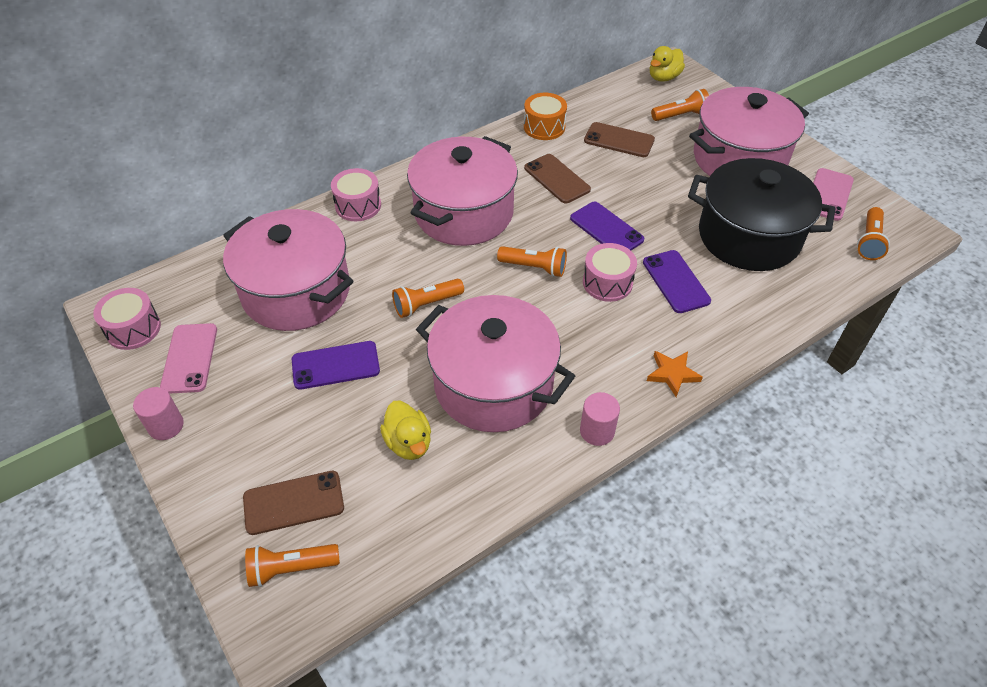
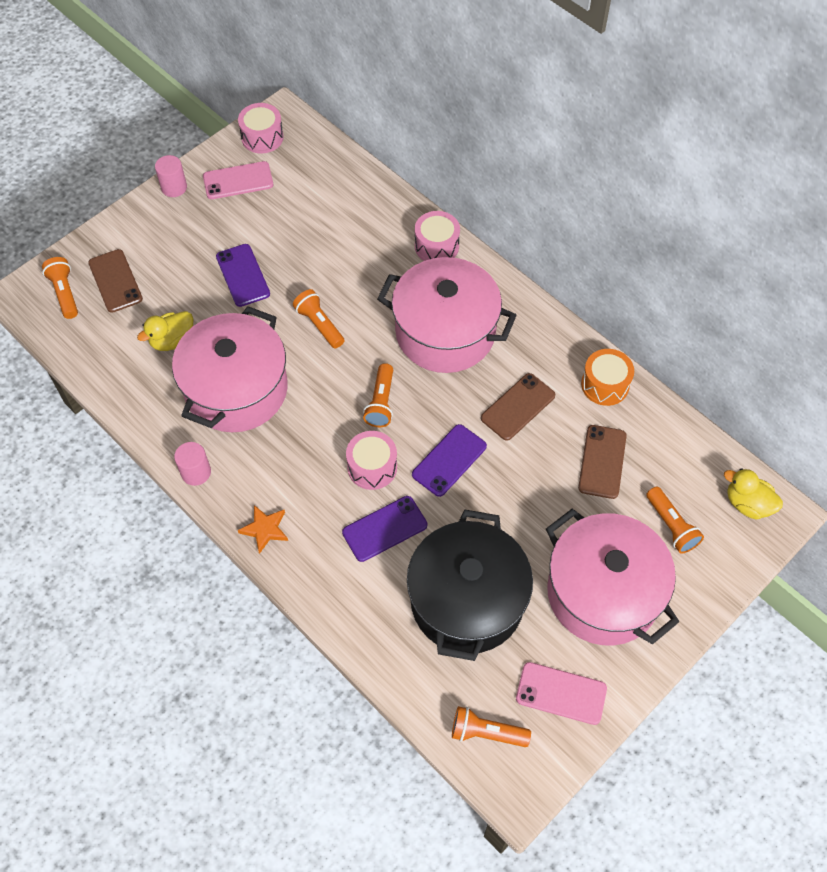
camera: 80 degrees right, 10 degrees up
(296, 291) = (319, 228): pink pot -> none

